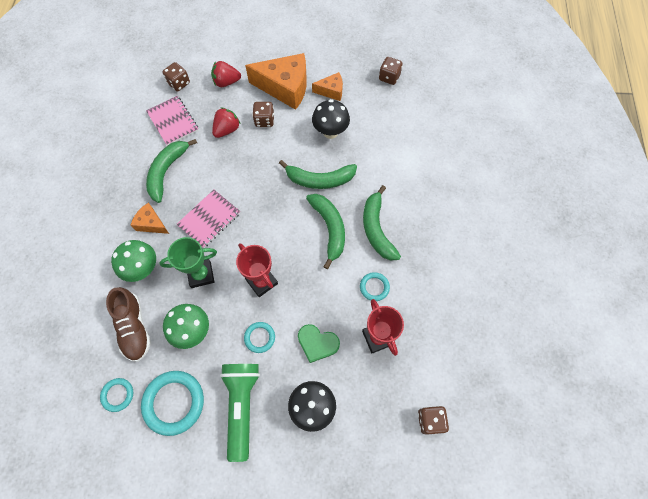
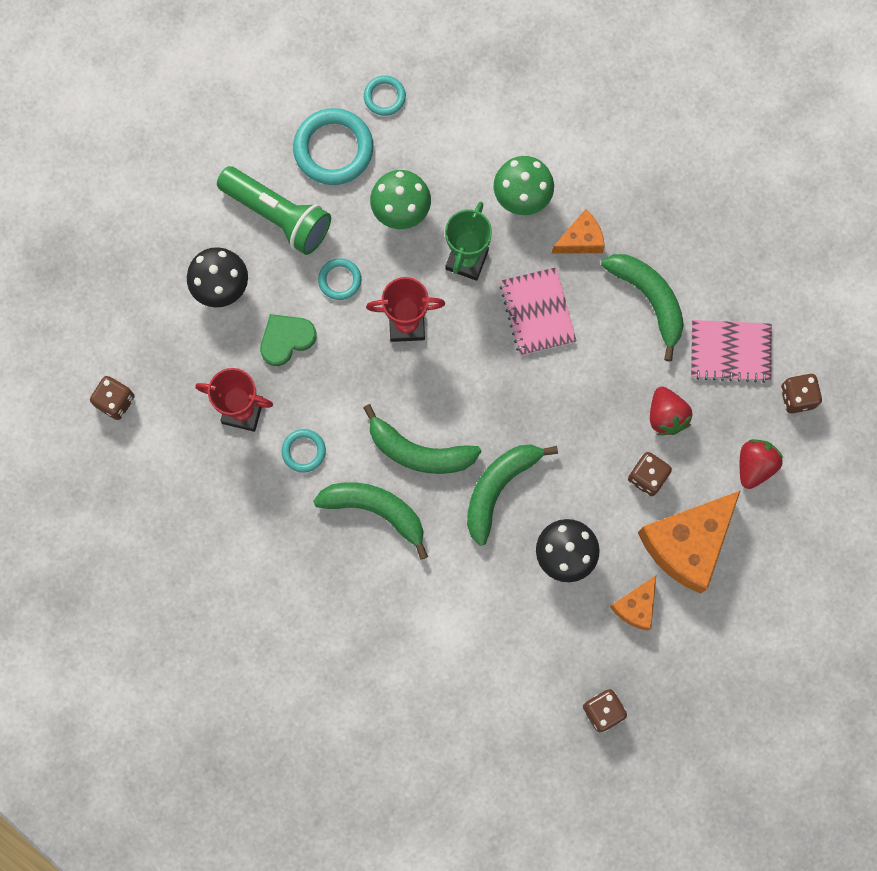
camera: 125 degrees right, 10 degrees up
(134, 328) = (451, 151): brown shoe -> none

